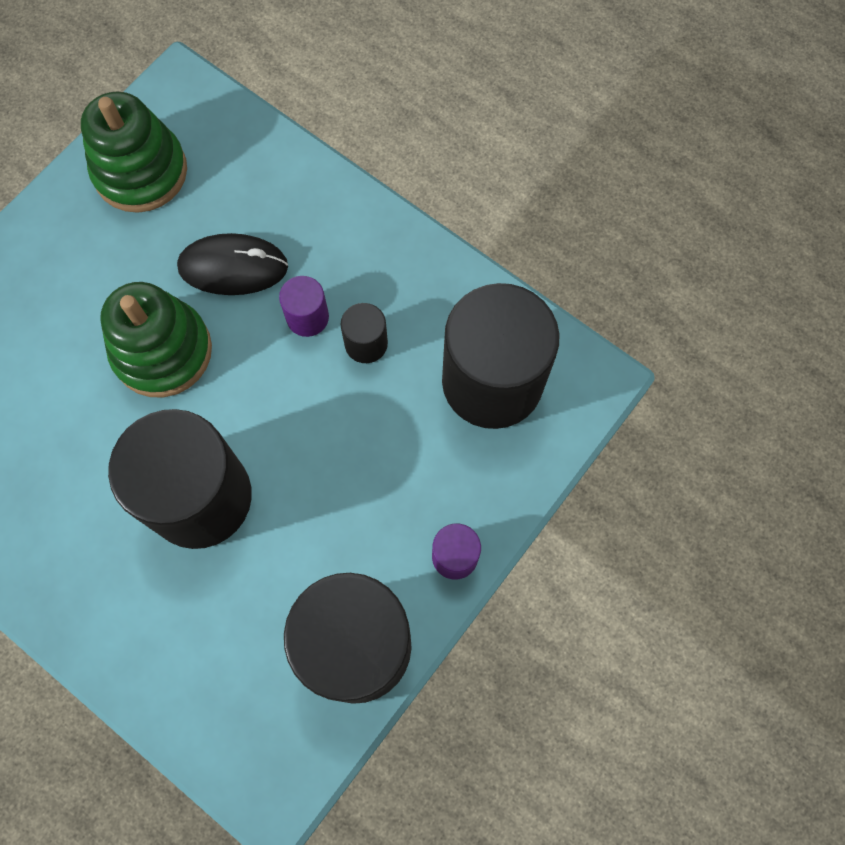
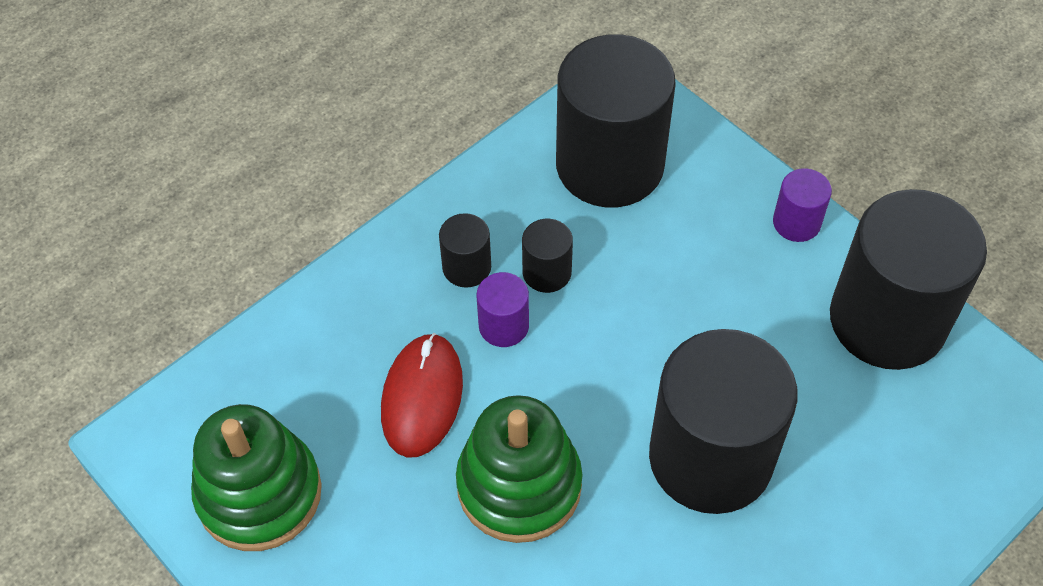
camera: 80 degrees left, 15 degrees down
(233, 267) = (422, 397): black mouse -> red mouse
(362, 279) = (466, 267): none -> black cylinder

